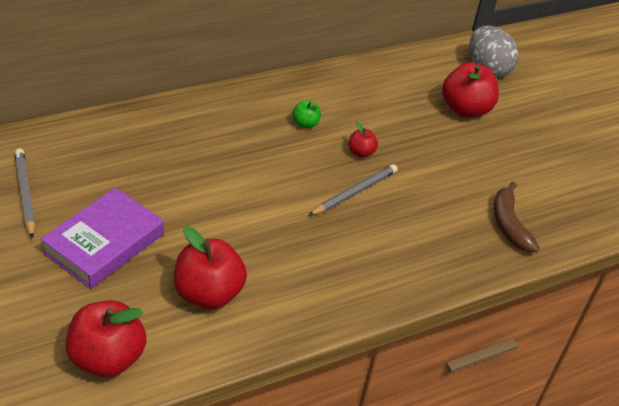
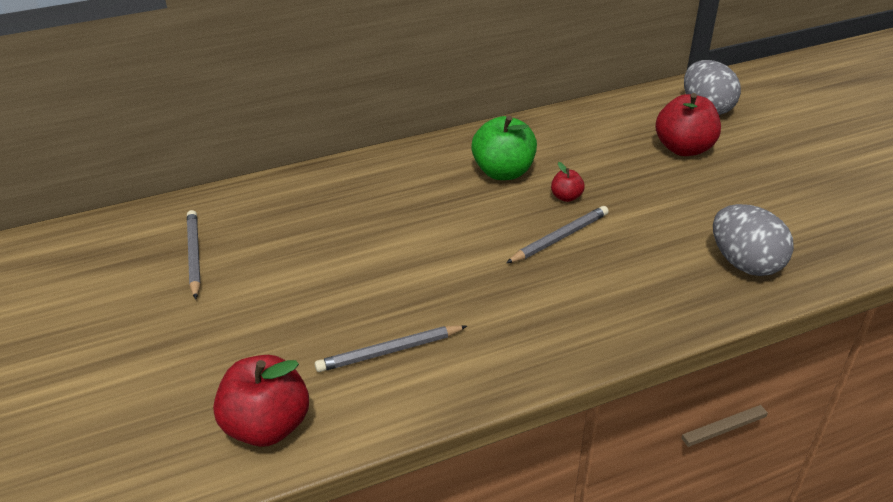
camera: 10 degrees right, 5 degrees down
(104, 243) = (274, 302): purple book -> none
(208, 294) = (389, 351): red apple -> grey pencil
(305, 124) = (503, 172): green apple -> green apple, size x2.04
(509, 224) = (745, 263): brown banana -> grey egg

